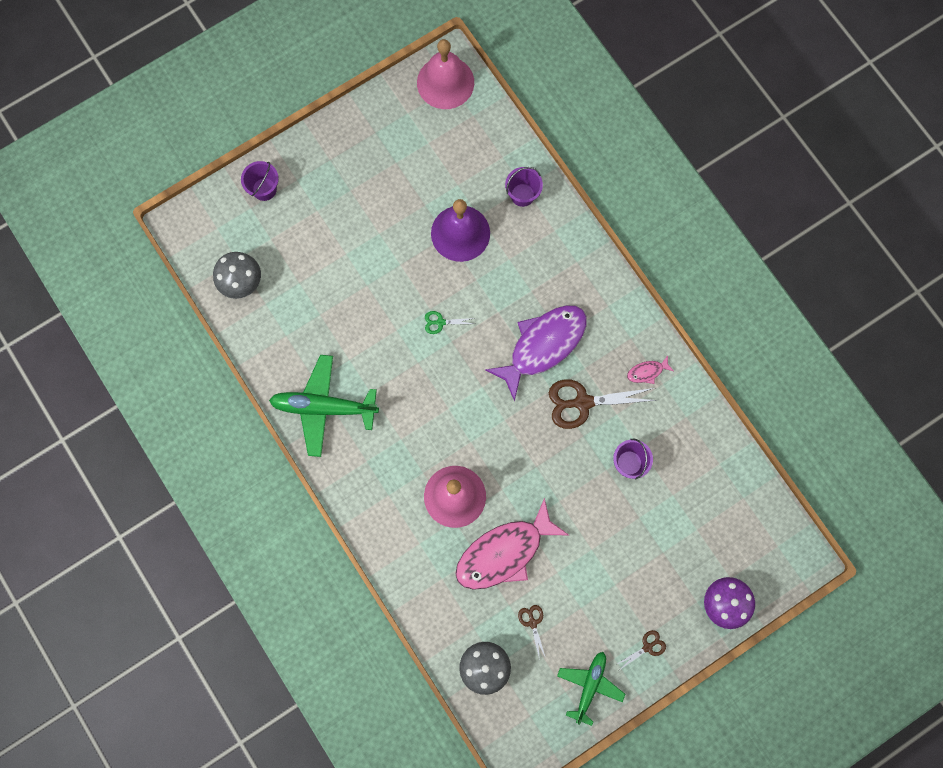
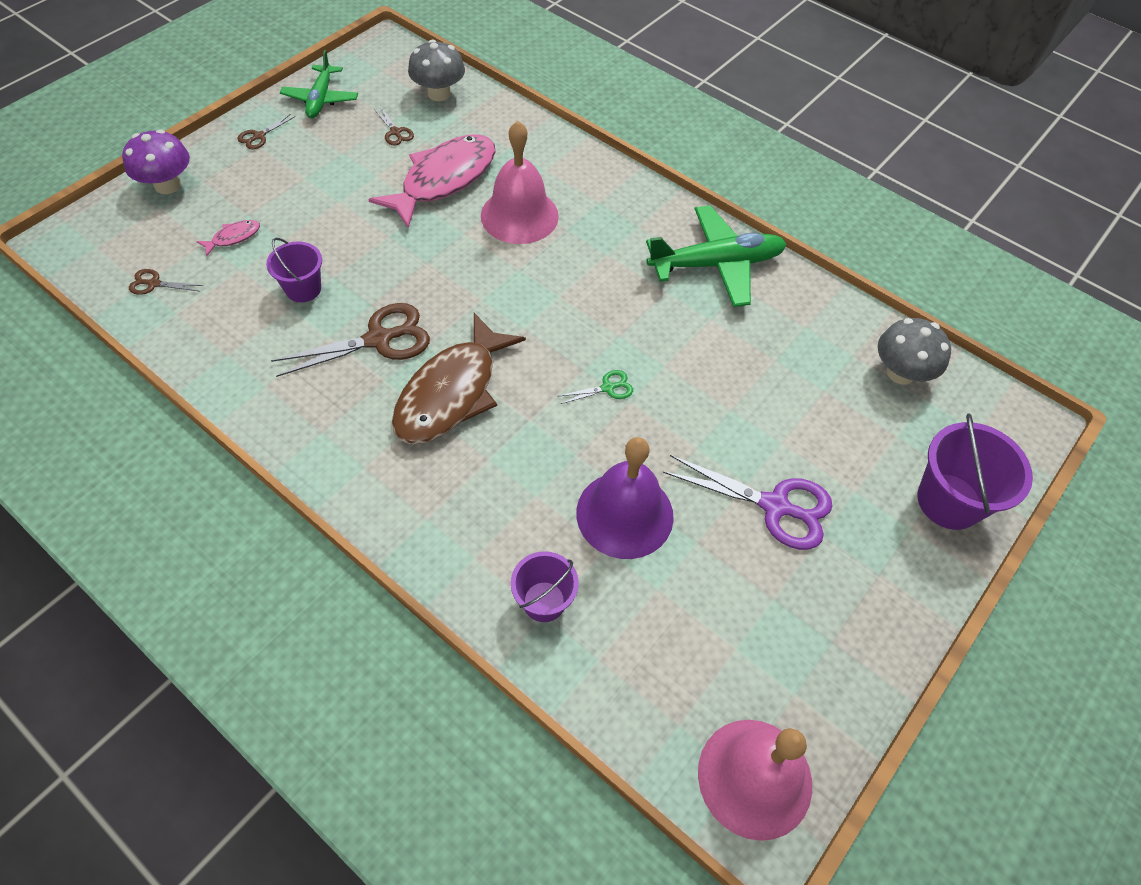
camera: 160 degrees right, 20 degrees down
(264, 189) = (949, 501): purple bucket -> purple bucket, size x1.60
(369, 214) = (775, 506): none -> purple scissors
(543, 346) = (451, 393): purple fish -> brown fish
(647, 372) = (290, 395): pink fish -> pink fish (233, 237)
(734, 496) = (154, 284): none -> brown scissors

